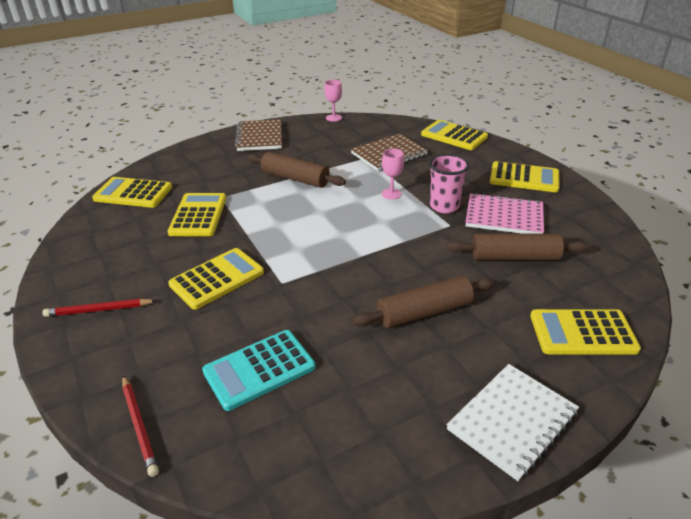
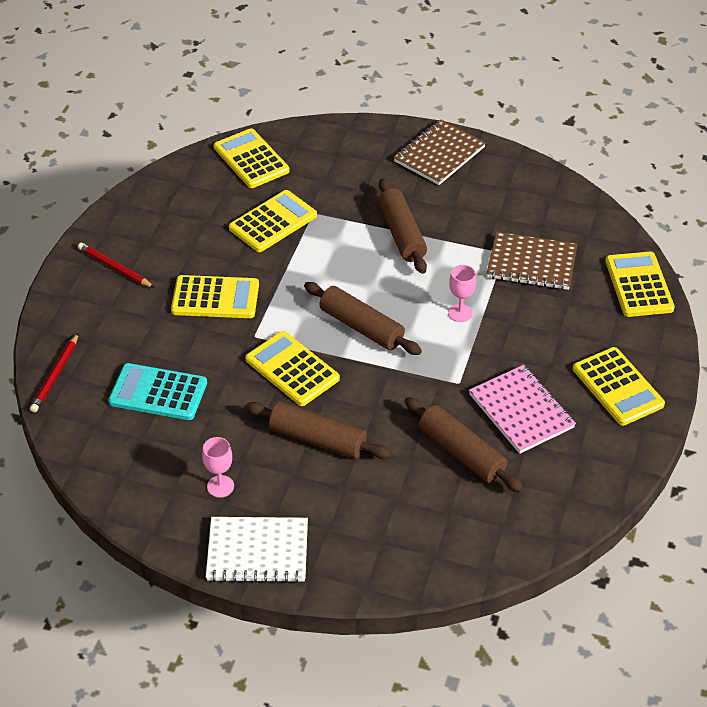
camera: 45 degrees right, 10 degrees up
(334, 118) = (550, 173): pink goblet -> pink goblet (220, 486)
(346, 234) = (361, 327): none -> brown rolling pin
(444, 206) = (486, 361): pink cup -> none
(582, 333) = (403, 546): yellow calculator -> yellow calculator (292, 369)

